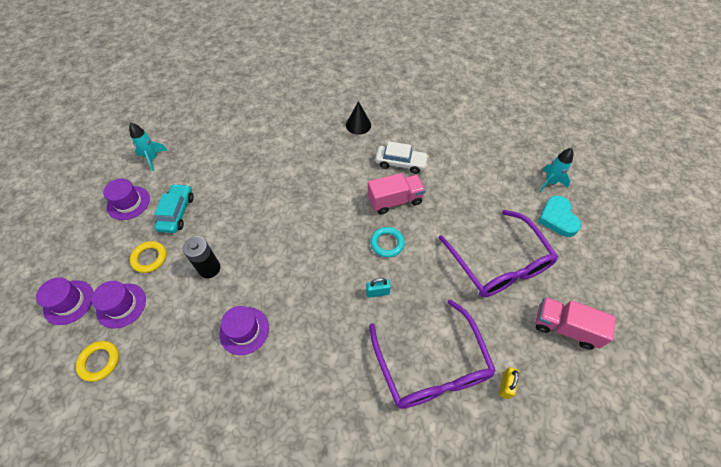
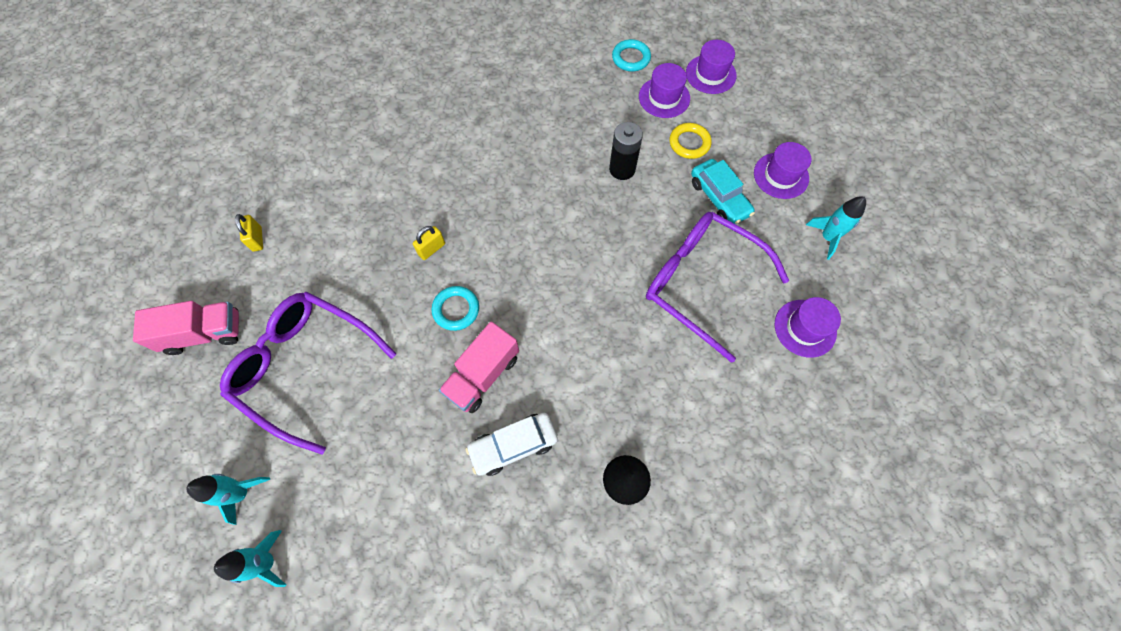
camera: 145 degrees right, 10 degrees up
(99, 361) = (631, 58): yellow ring -> turquoise ring
(244, 330) = (535, 143): purple hat -> purple hat (805, 328)
(377, 292) = (431, 249): turquoise padlock -> yellow padlock
(431, 366) = (338, 215): purple glasses -> purple glasses (701, 283)
(557, 218) = (241, 493): turquoise heart -> turquoise rocket

